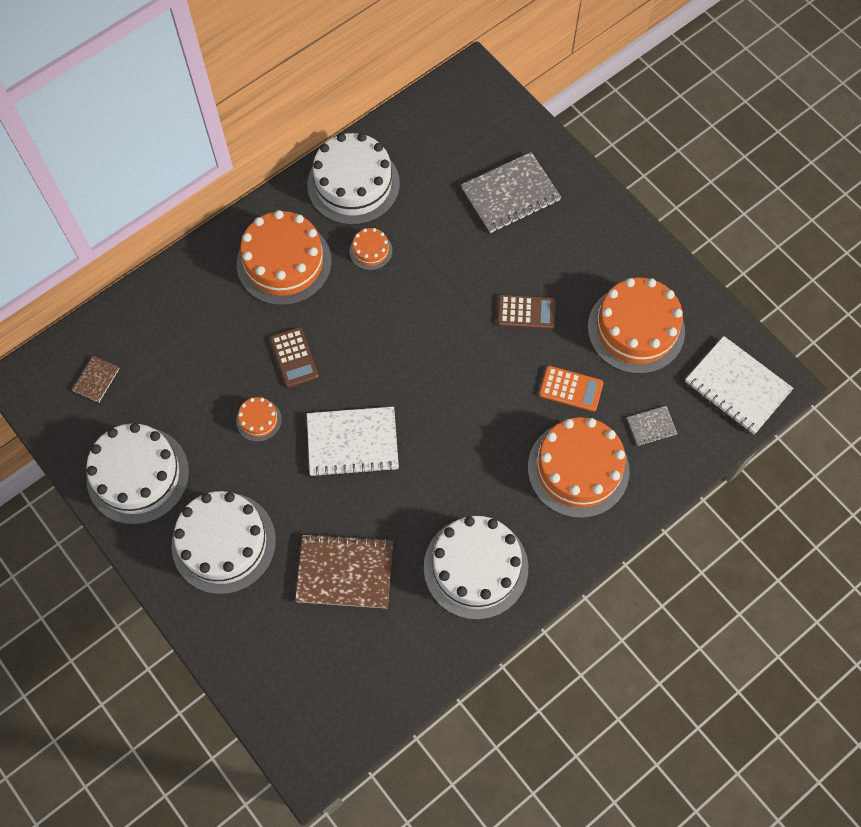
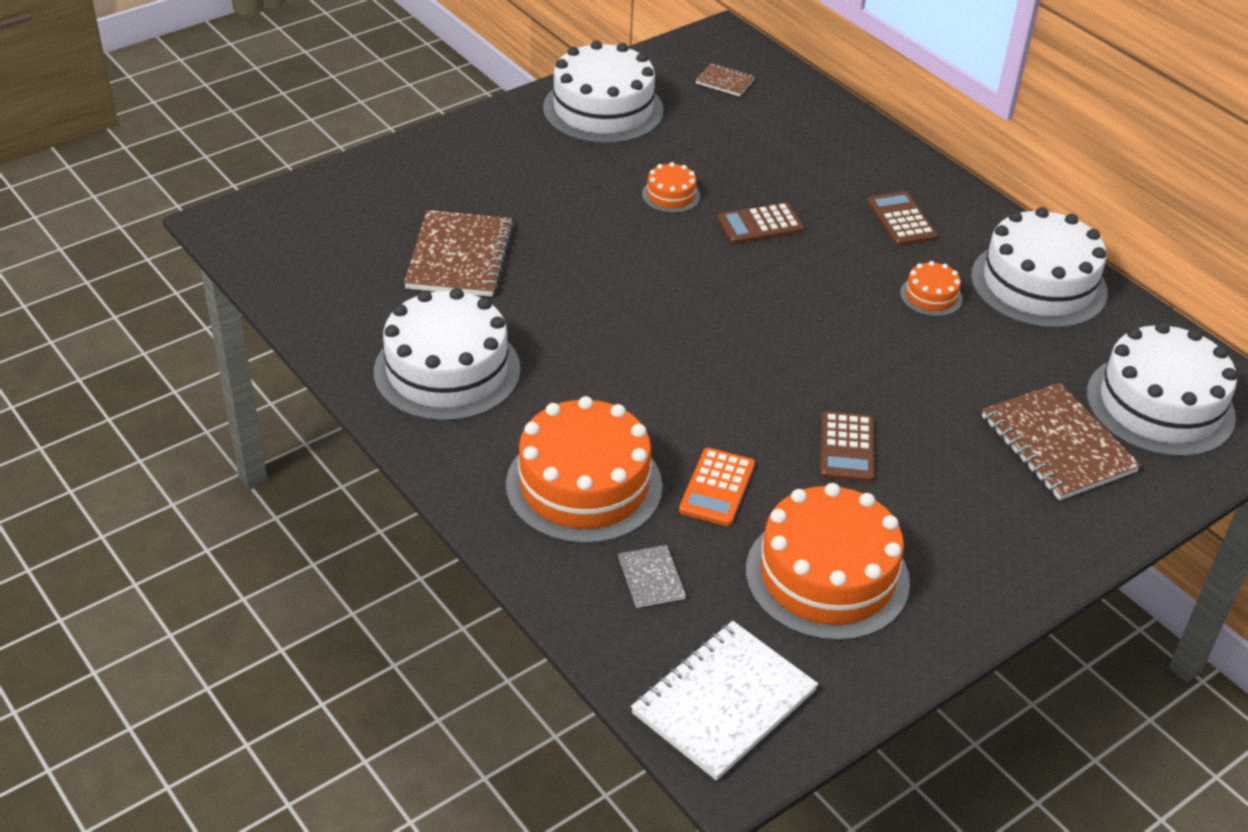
camera: 90 degrees right, 25 degrees down
(224, 543) = (512, 167): white cake -> white cake (1160, 405)
(284, 262) = (901, 220): orange cake -> brown calculator
(352, 443) = (636, 269): white notebook -> none
(510, 194) = (1057, 445): grey notebook -> brown notebook

